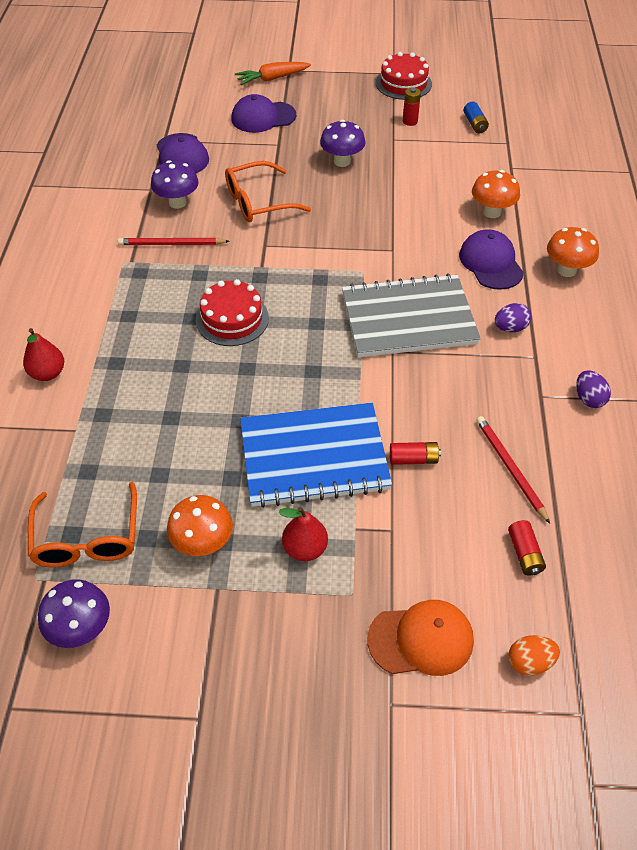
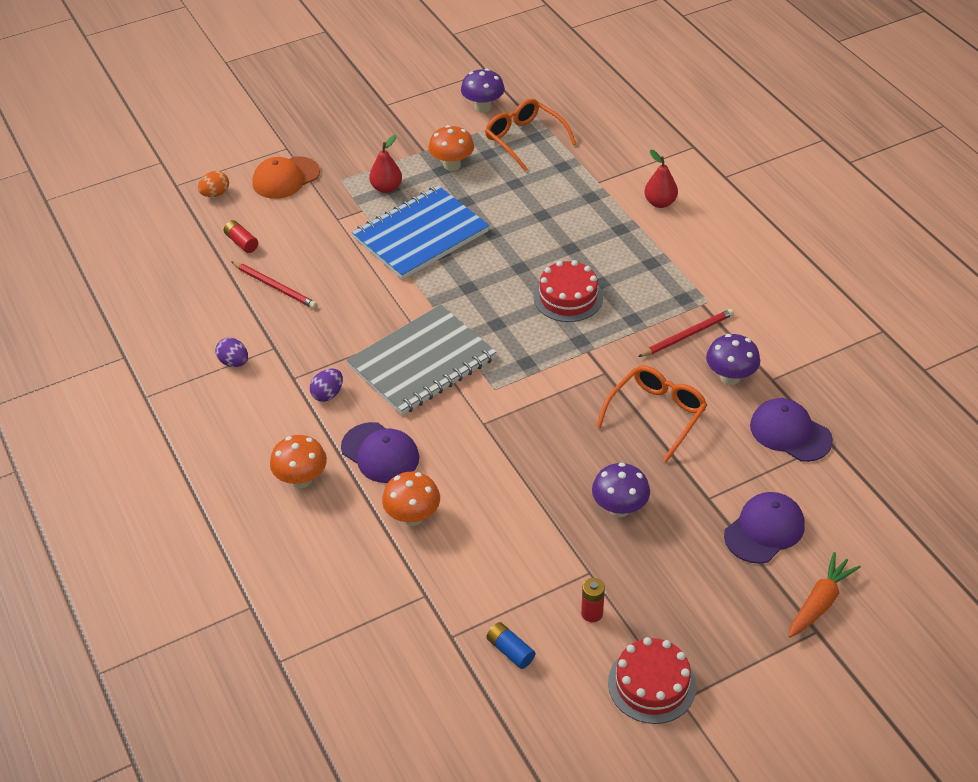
camera: 150 degrees right, 5 degrees down
(413, 459) = (349, 263): red battery -> none

